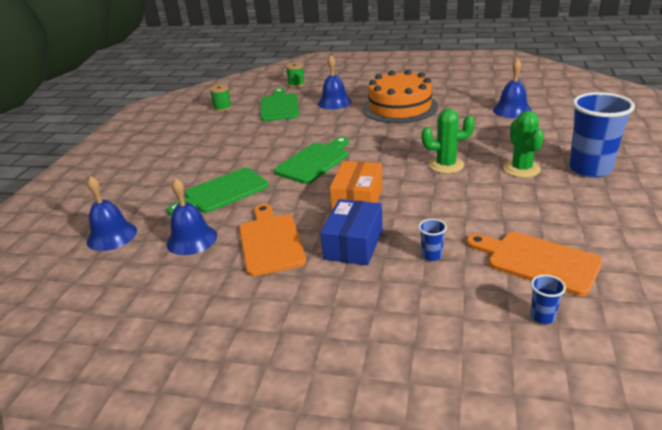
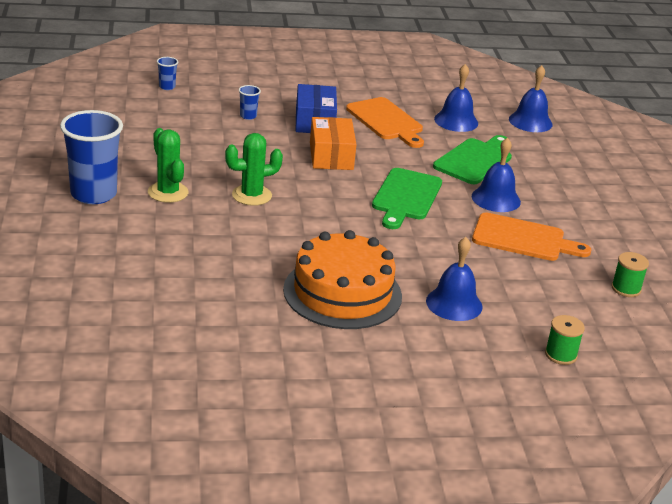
camera: 155 degrees right, 0 degrees up
(279, 106) = (536, 292): green cutting board -> none
(512, 110) = (170, 288): blue bell -> blue bell (496, 199)
(537, 261) = (165, 114): orange cutting board -> orange cutting board (523, 239)

